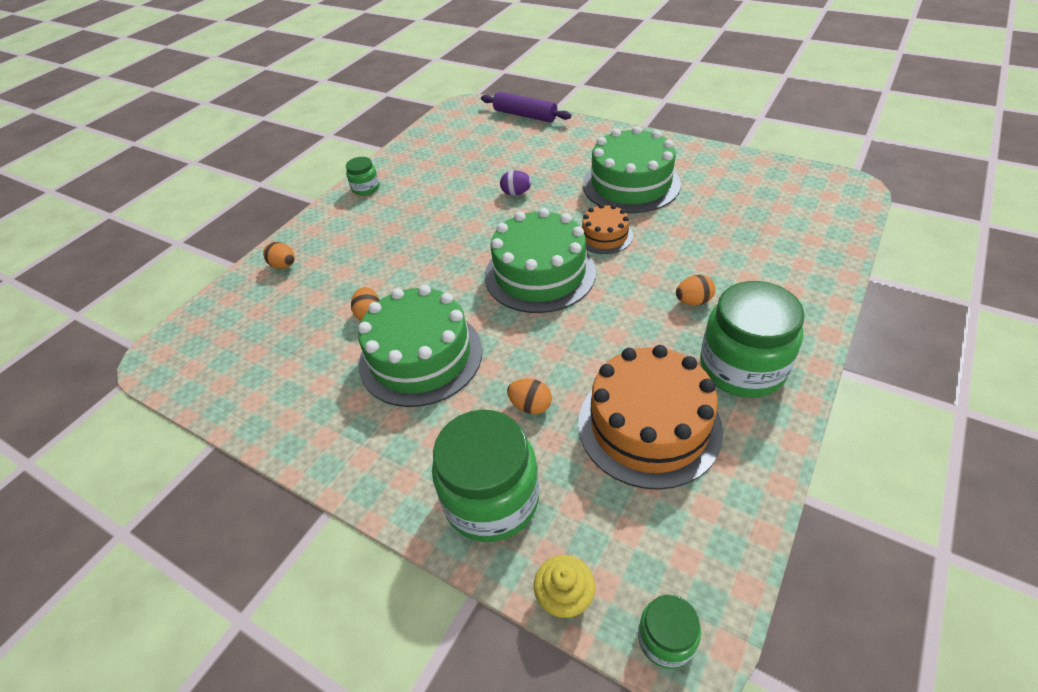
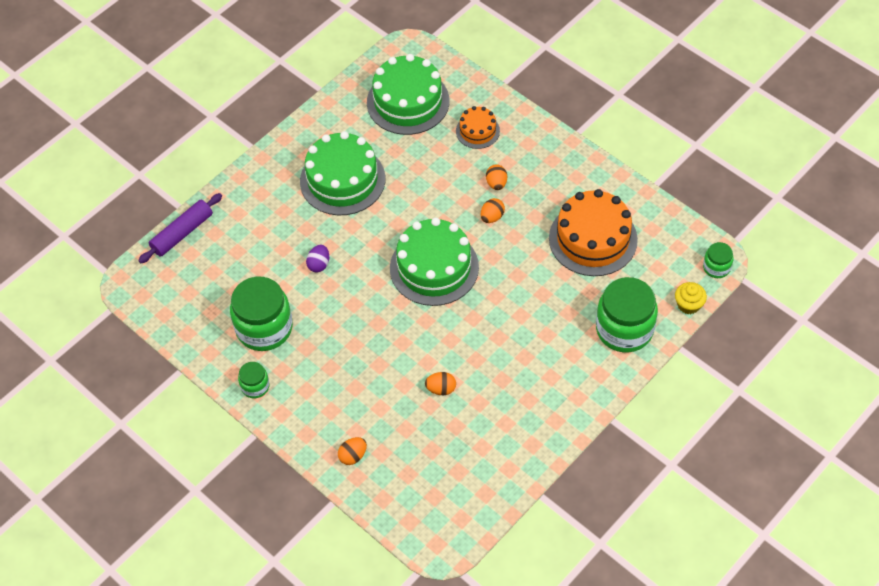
camera: 80 degrees left, 10 degrees up
(420, 356) = (498, 357): green cake -> green cake (408, 102)
(530, 406) = (561, 297): orange egg -> orange egg (492, 217)
(605, 236) = (405, 215): orange cake -> orange cake (477, 131)
(742, 367) = (562, 178): green jar -> green jar (264, 328)

